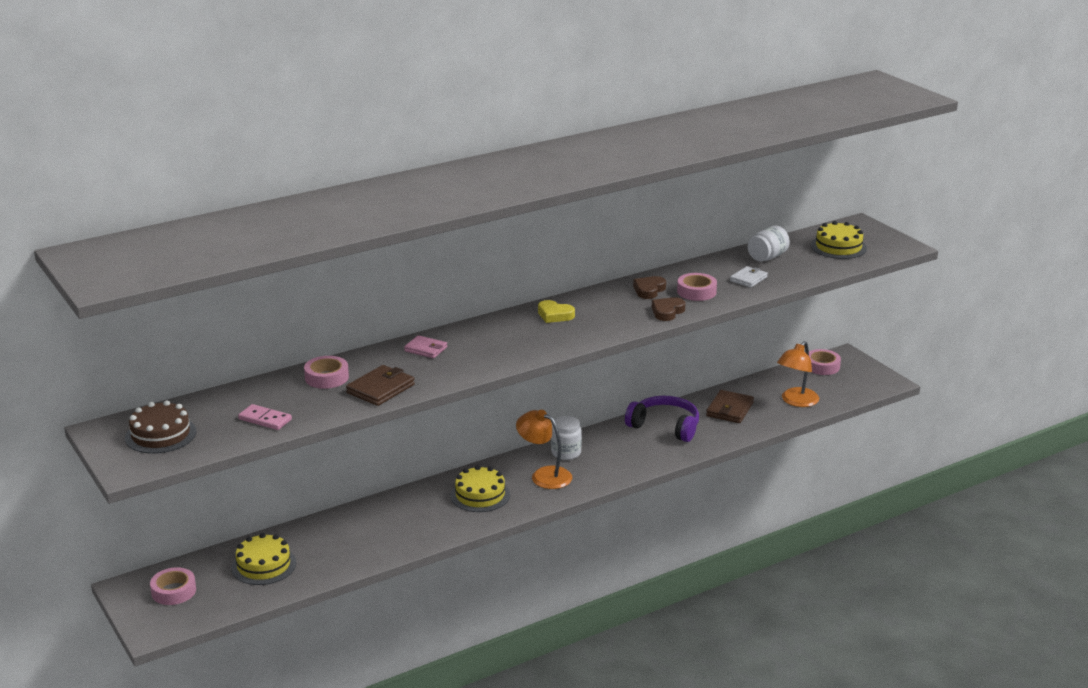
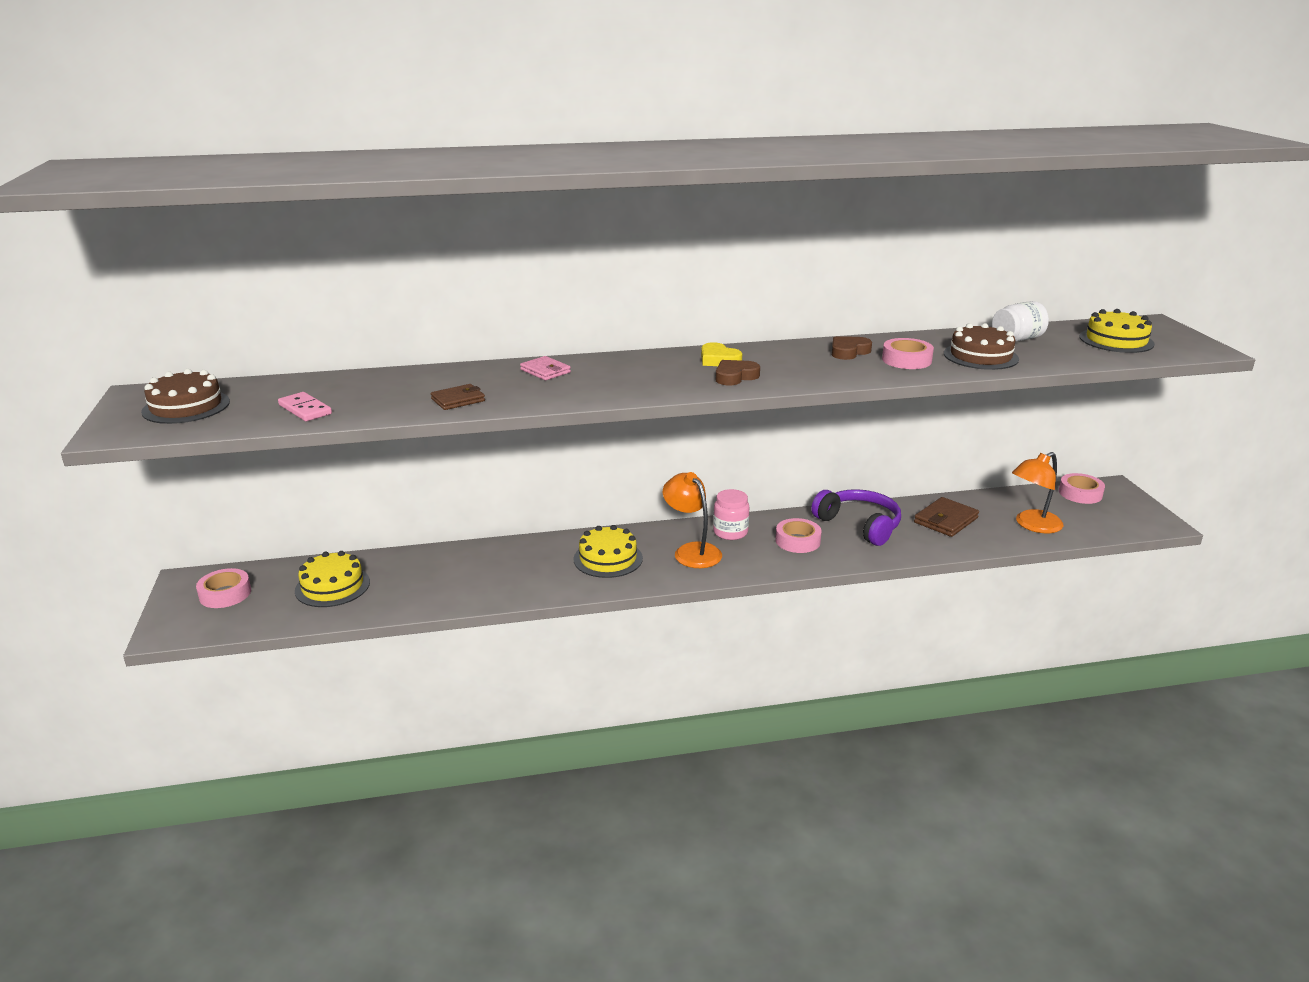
camera: 20 degrees right, 0 degrees up
(326, 377) = (413, 381): pink tape -> pink tape (797, 541)
(380, 389) = (458, 400): brown wallet -> brown wallet, size x0.66
(566, 453) = (730, 532): white jar -> pink jar
(667, 312) = (856, 374): brown heart -> brown heart (735, 376)
(748, 279) = (980, 356): white wallet -> brown cake

